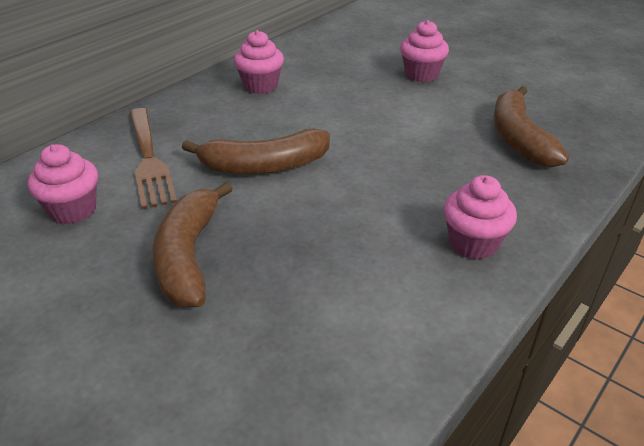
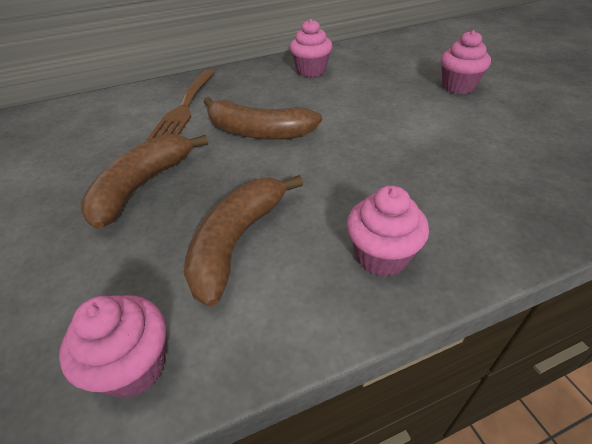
camera: 30 degrees right, 5 degrees up
(73, 210) = (107, 130): pink cupcake -> pink cupcake (134, 366)
(518, 138) = (516, 165): brown banana -> brown banana (237, 241)

